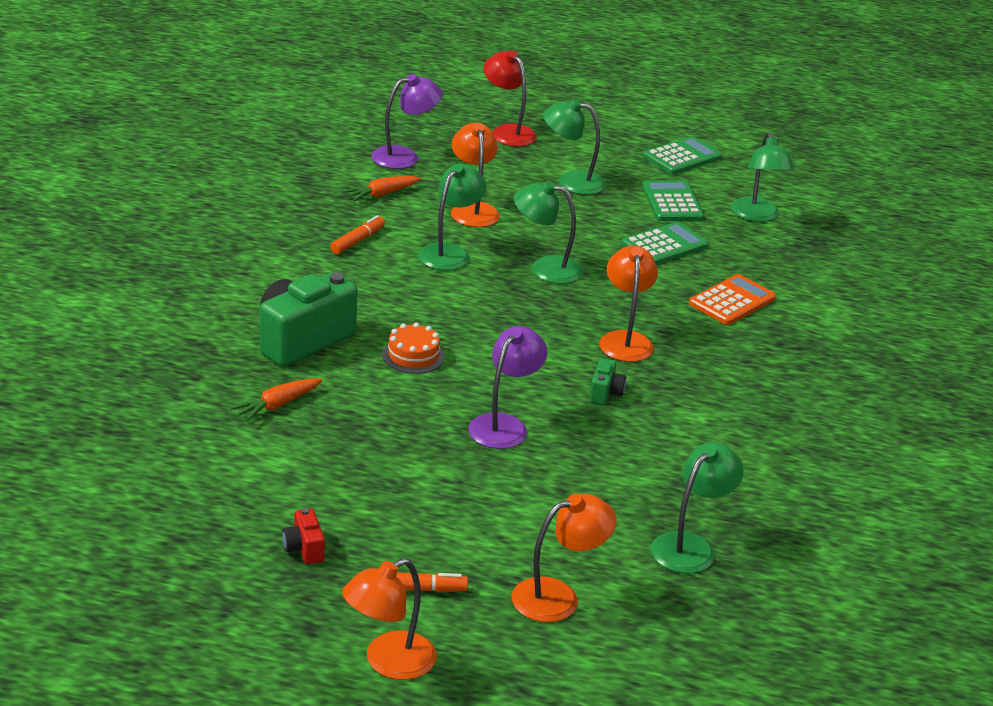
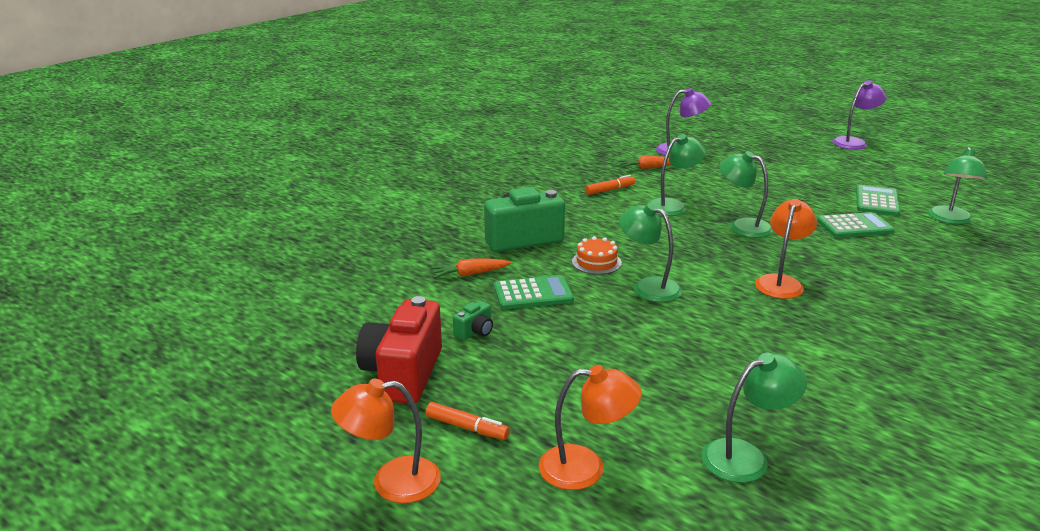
camera: 30 degrees right, 5 degrees down
(304, 549) = (403, 373): red camera -> red camera, size x2.26
(473, 209) = (709, 184): orange lamp -> none
(504, 425) = (635, 321): purple lamp -> purple lamp (854, 142)
(507, 132) = (767, 147): red lamp -> none
(571, 181) = (799, 179): green lamp -> green lamp (648, 287)
(605, 393) = (739, 316): green camera -> green camera (475, 332)
(682, 157) = (901, 176): green calculator -> green calculator (533, 294)
(732, 301) = (897, 272): orange calculator -> none

